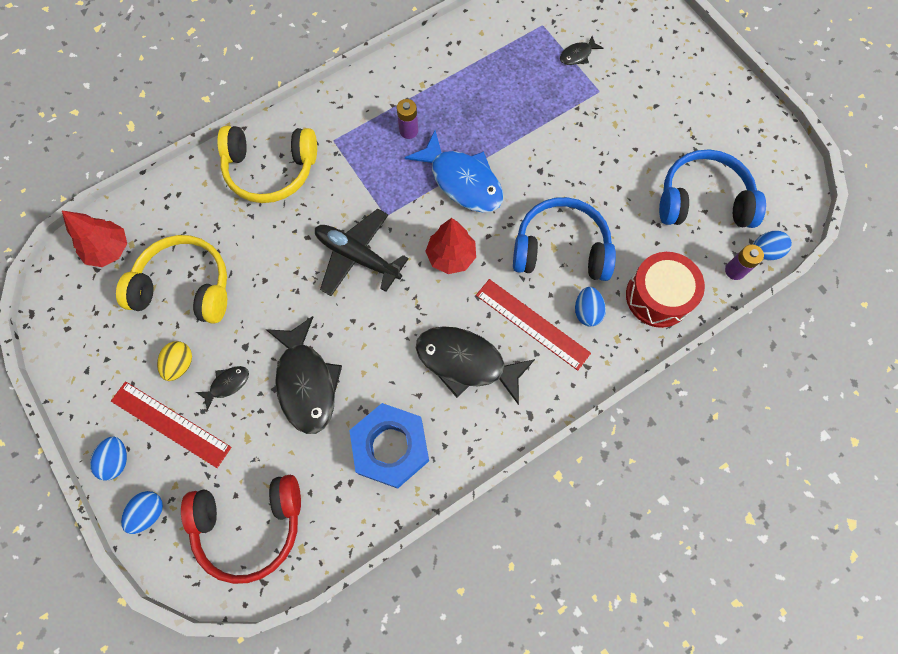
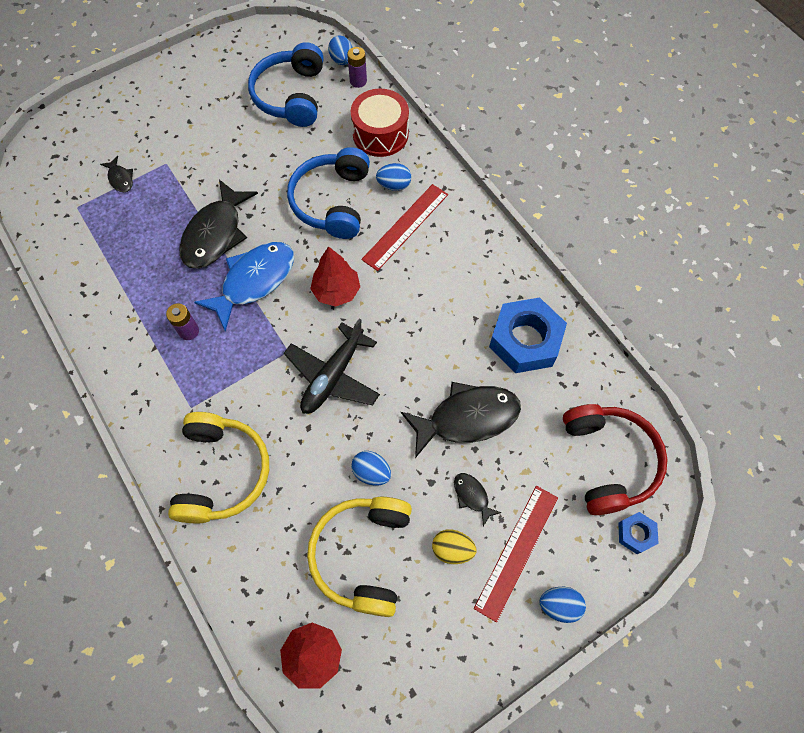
camera: 90 degrees left, 5 degrees down
(149, 512) = (607, 562): blue egg -> blue egg (371, 472)
(172, 545) = (636, 534): none -> blue nut
(466, 362) = (443, 279): black fish -> black fish (215, 234)

